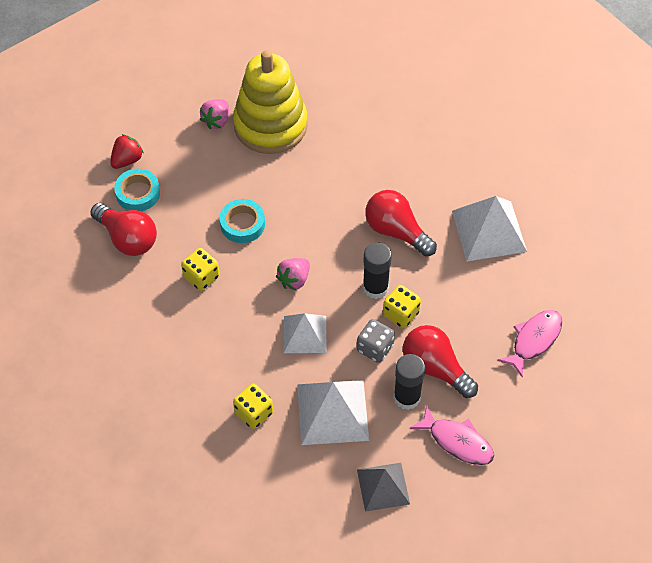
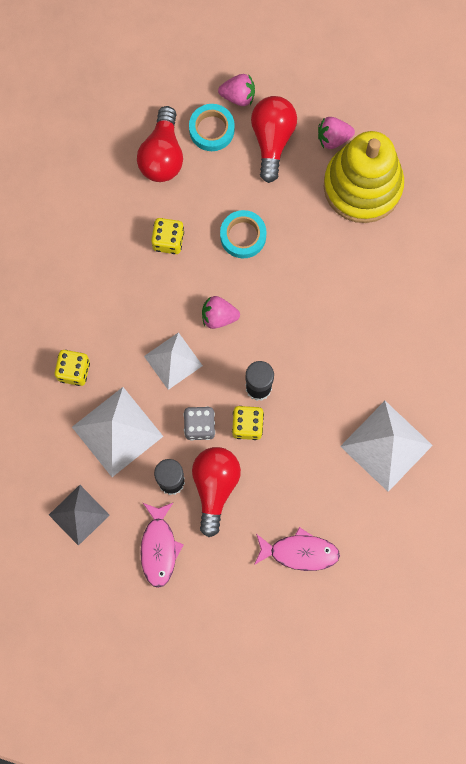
camera: 55 degrees right, 20 degrees up
(127, 160) = (238, 96): red strawberry -> pink strawberry
(396, 231) = (328, 367): red light bulb -> red light bulb (272, 139)

